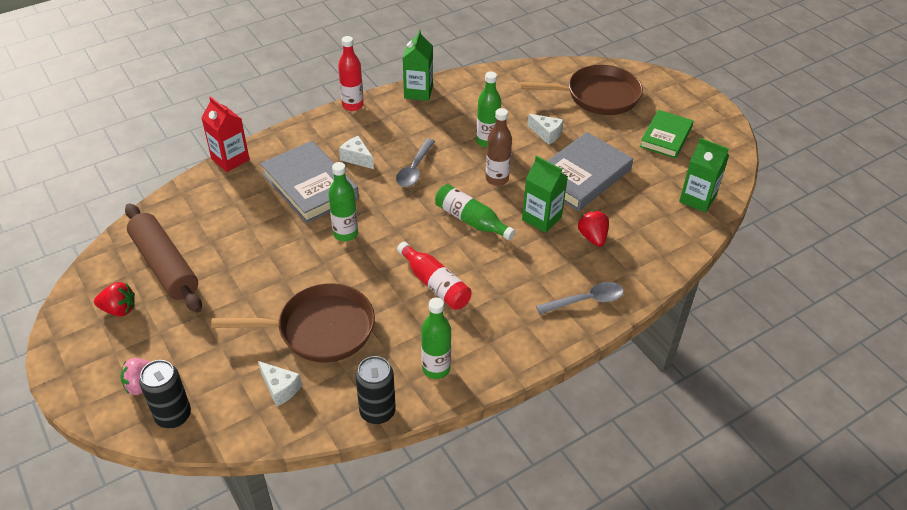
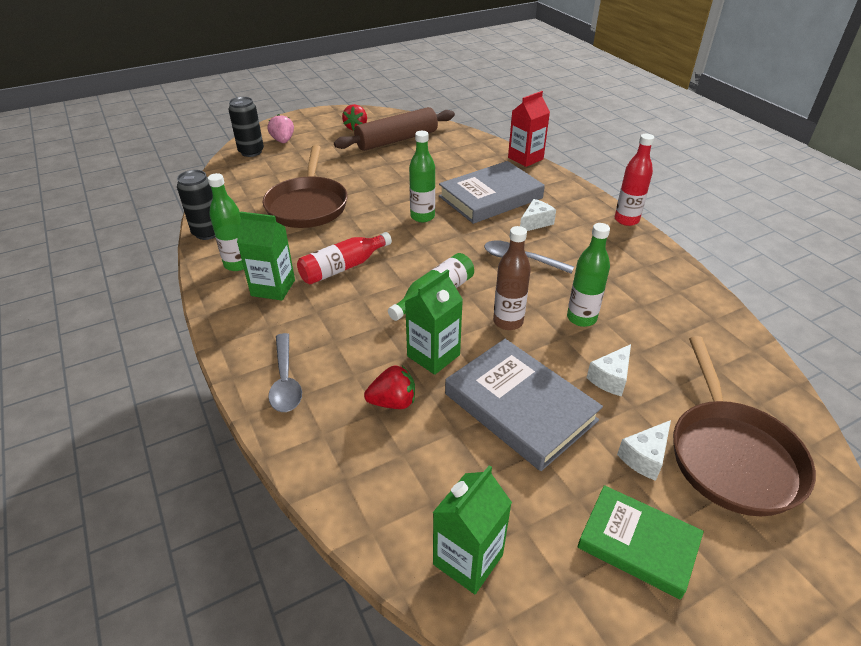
camera: 95 degrees right, 5 degrees down
(280, 388) = (254, 189): white cheese -> white cheese (644, 457)
(418, 92) = (669, 266): green carton -> green carton (273, 288)

